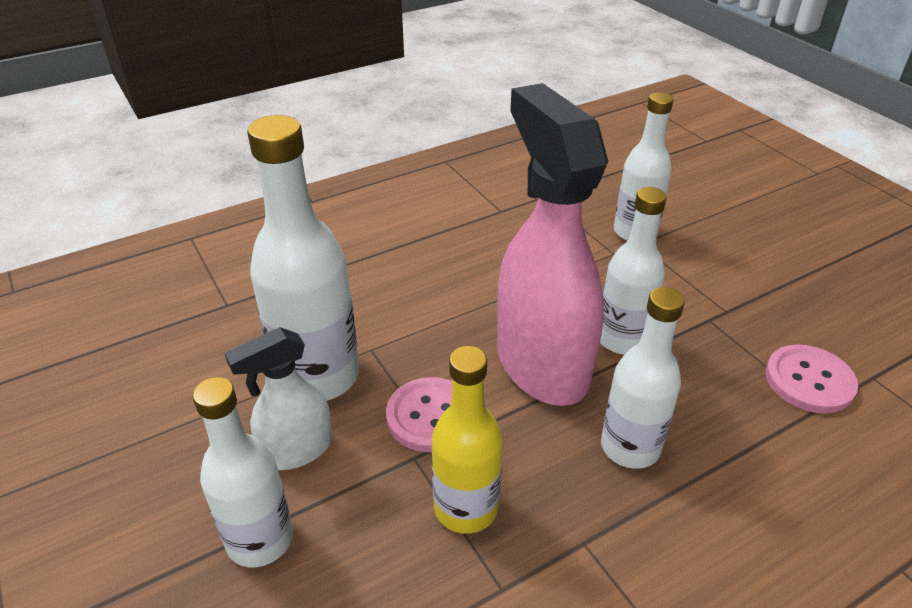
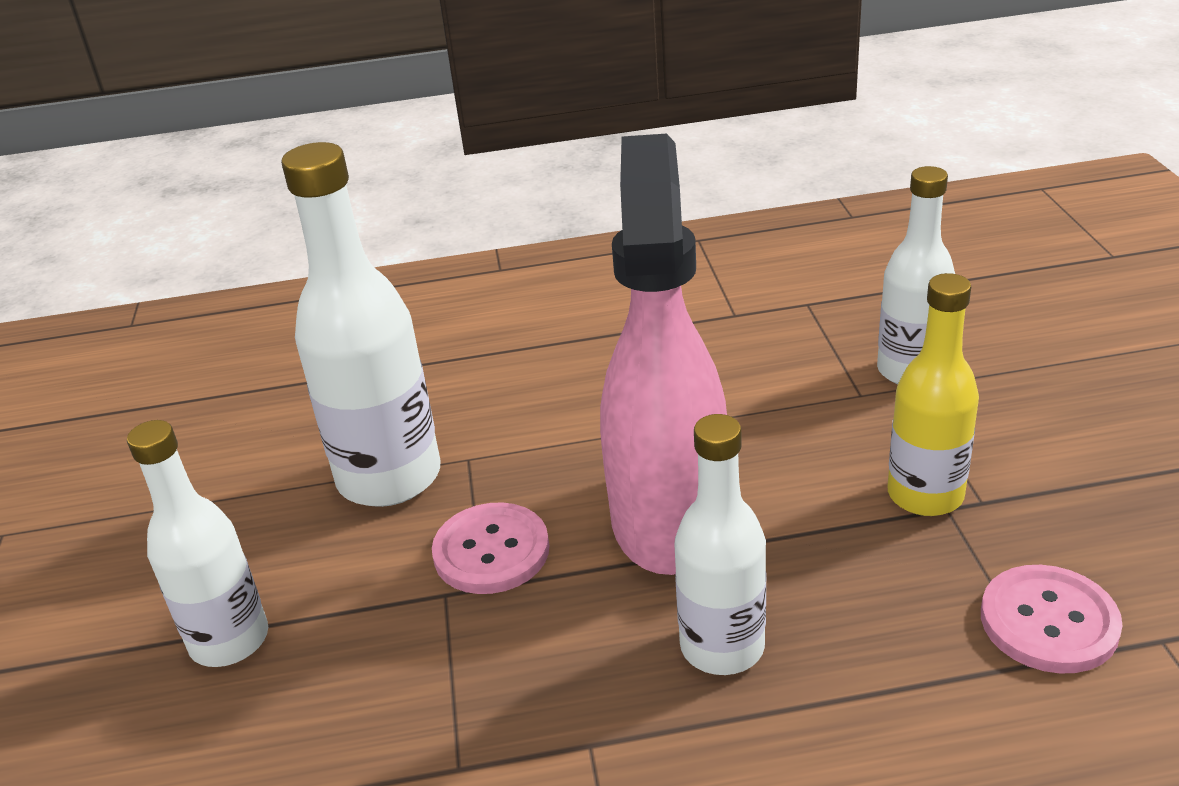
camera: 25 degrees right, 5 degrees down
(296, 450) = (319, 554): white spray bottle -> none
(466, 508) = (470, 666): yellow bottle -> yellow bottle (925, 495)
(622, 339) = (798, 509): white bottle -> none

